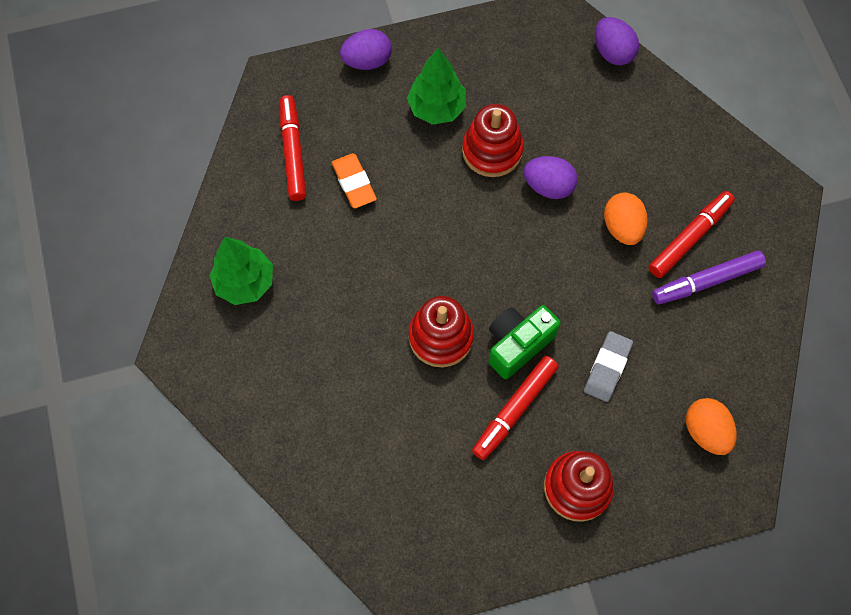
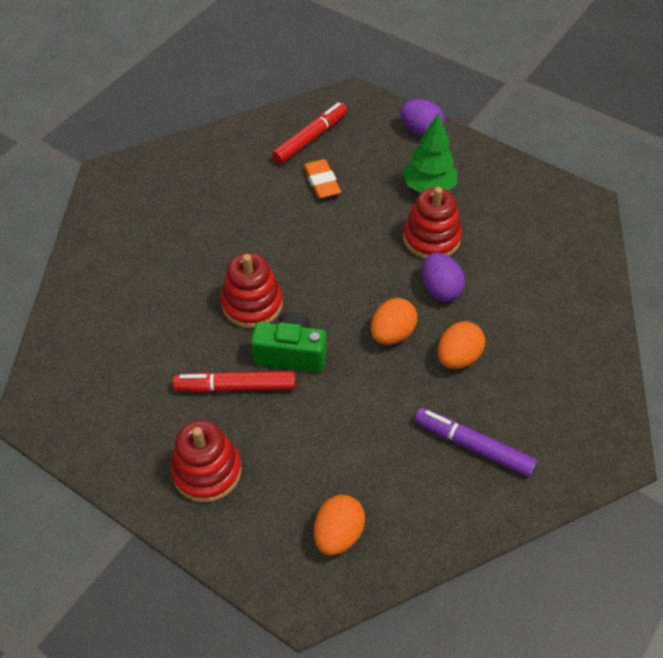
camera: 50 degrees right, 15 degrees down
(245, 282) = (190, 176): green tree -> none
(354, 183) = (321, 182): orange eraser -> orange eraser turned 45 degrees counterclockwise
(561, 255) = (392, 334): none -> orange egg
(607, 368) = (328, 425): grey eraser -> none
(612, 52) = (597, 256): purple egg -> none
(690, 238) = (499, 409): red marker -> none

